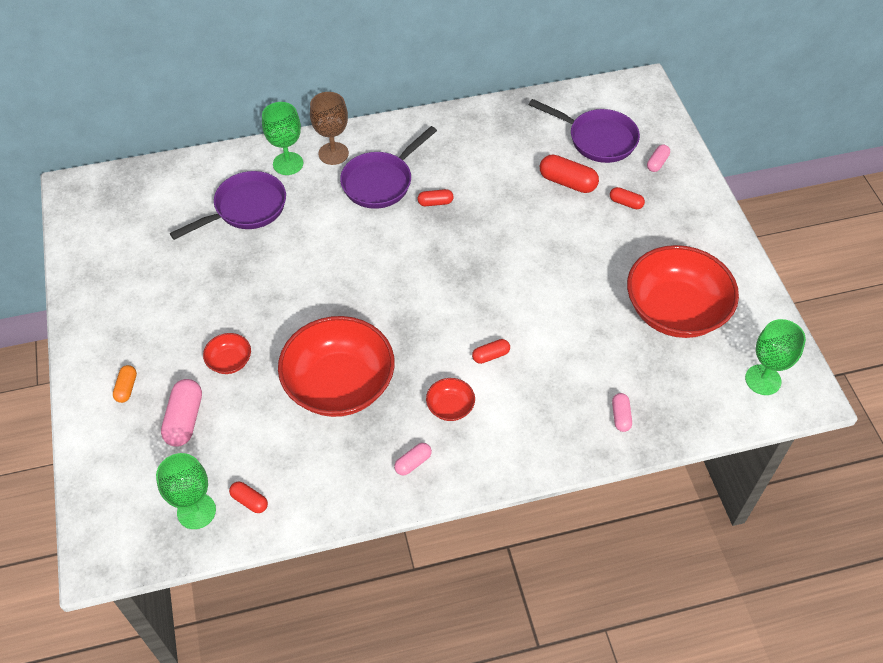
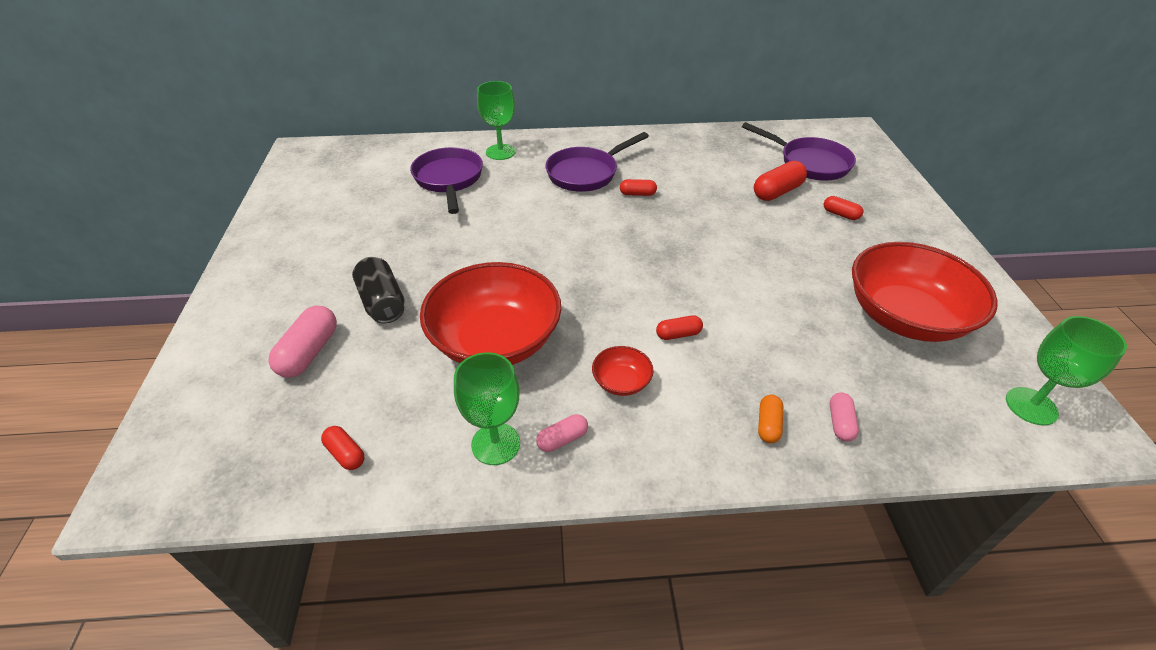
camera: 10 degrees right, 10 degrees down
(126, 388) = (262, 313): orange capsule -> orange capsule (768, 425)
(196, 511) = (276, 456): green goblet -> green goblet (495, 444)
(229, 361) = (382, 302): red bowl -> black can
(245, 209) = (449, 180): purple pan -> purple pan turned 75 degrees counterclockwise
(333, 153) = (545, 149): brown goblet -> none
(567, 182) = (777, 192): red capsule -> red capsule turned 75 degrees counterclockwise
(657, 163) = (873, 186): pink capsule -> none

